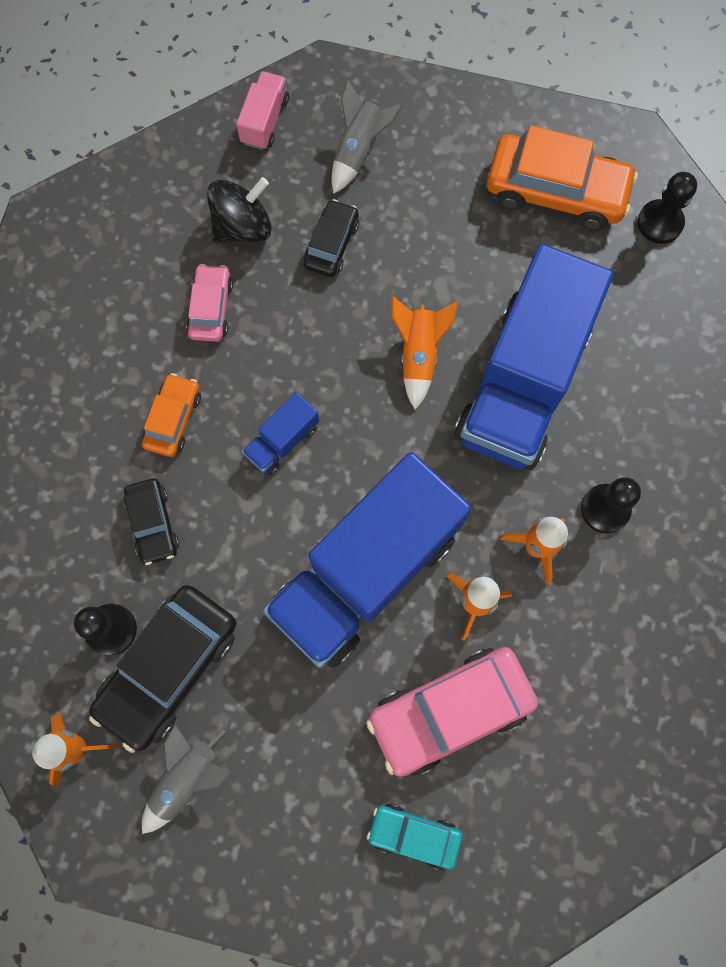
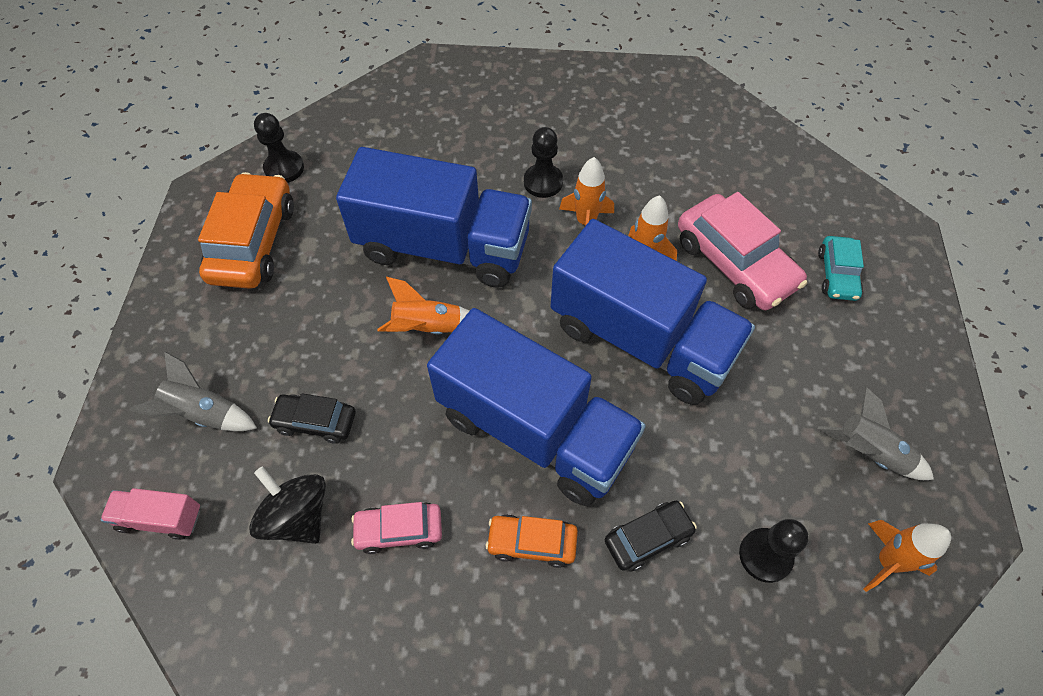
camera: 100 degrees left, 15 degrees down
(169, 668) = (781, 490): black car -> none
(282, 441) = (534, 430): blue truck -> blue truck, size x2.47

